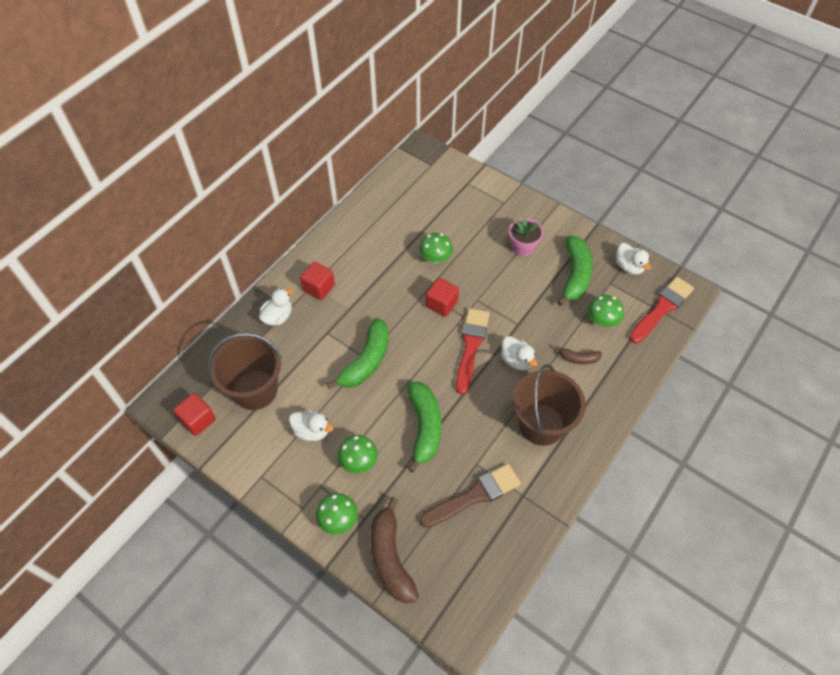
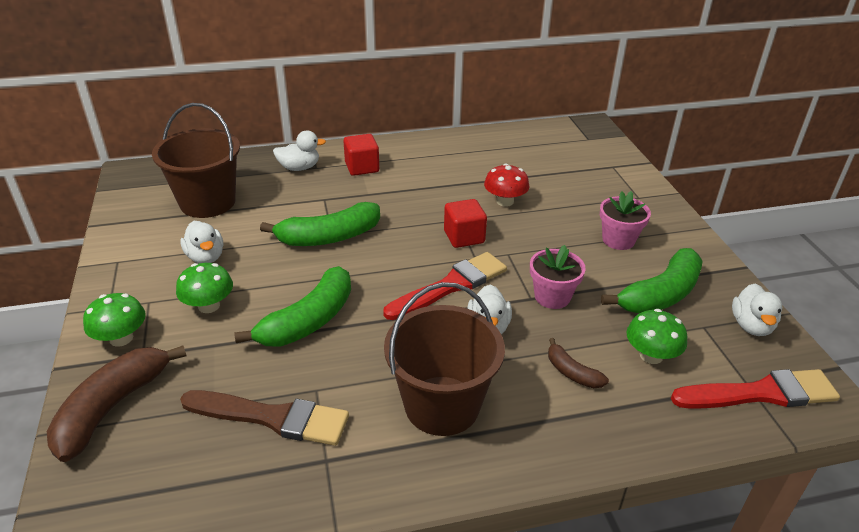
camera: 40 degrees right, 20 degrees down
(198, 420) = (136, 196): red cube -> none
(435, 258) = (505, 201): green mushroom -> red mushroom
(527, 315) = (552, 297): none -> pink flower pot

